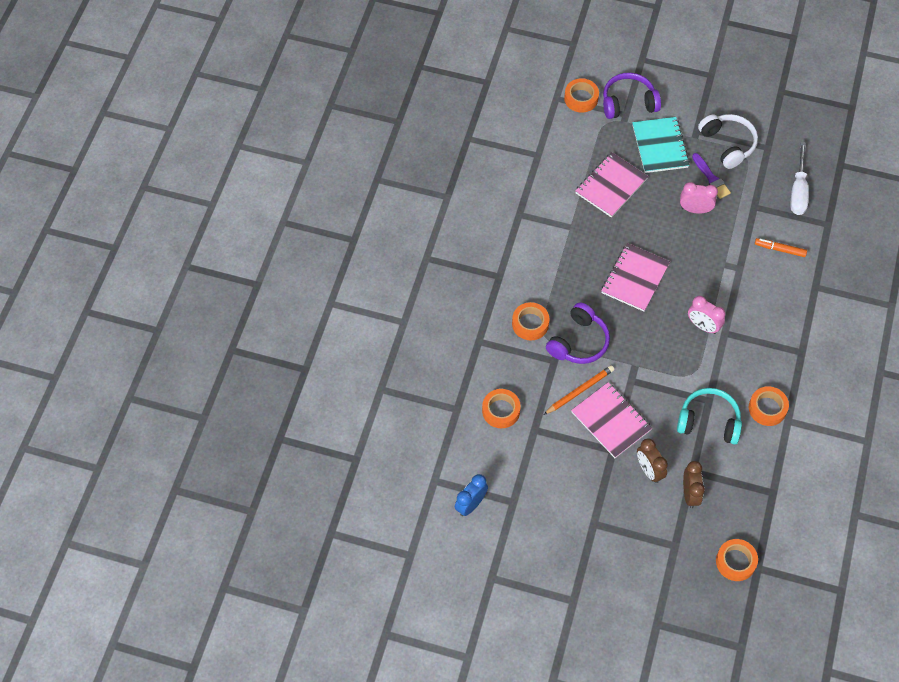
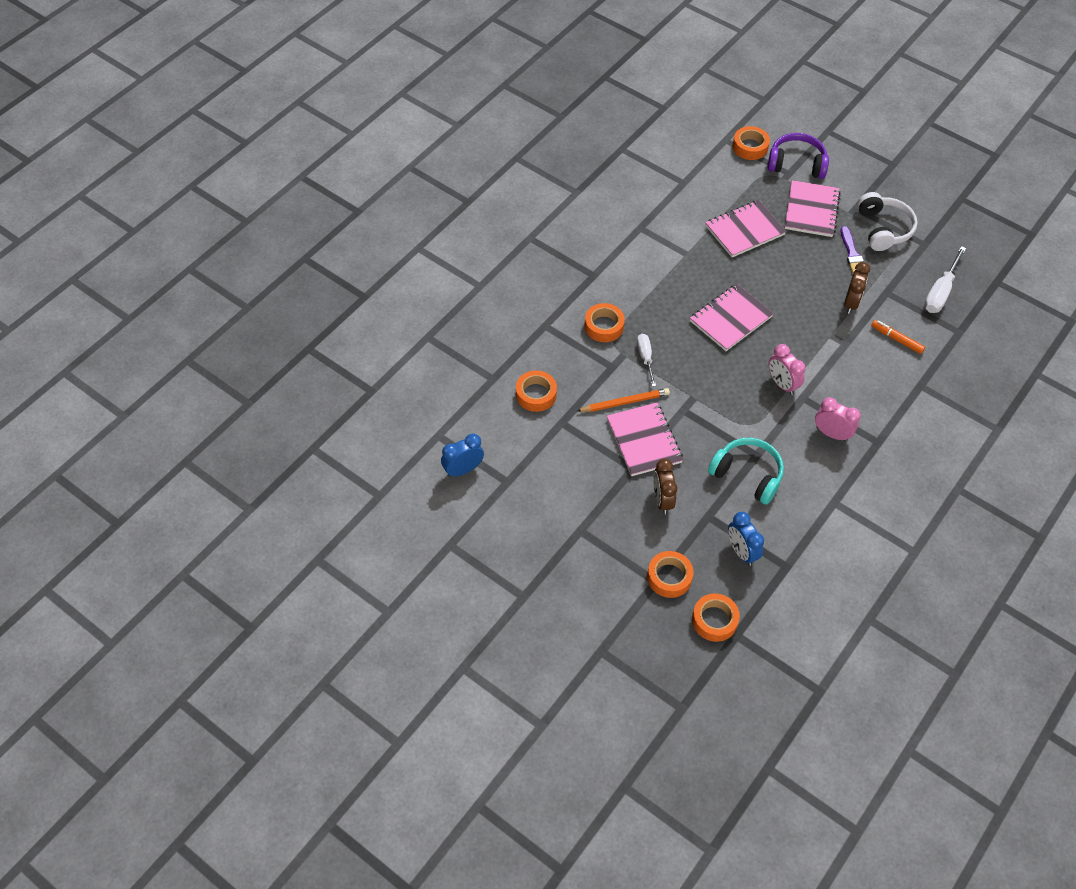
camera: 20 degrees right, 5 degrees down
(579, 342) = (645, 358): purple headphones -> white screwdriver
(660, 146) = (811, 210): turquoise notebook -> pink notebook
(690, 494) = (695, 537): brown clock -> brown clock (851, 303)
(695, 210) = (822, 276): pink clock -> pink clock (831, 434)
(732, 493) = (741, 552): none -> blue clock
(767, 408) = (816, 483): orange tape -> orange tape (669, 577)

